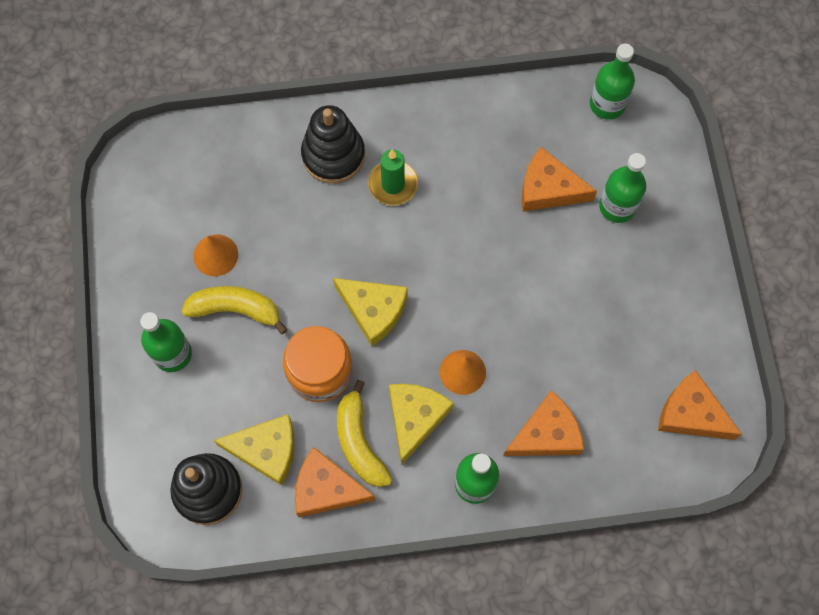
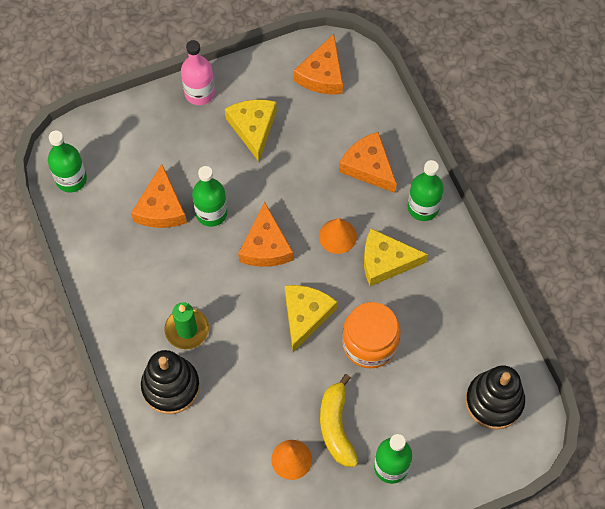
camera: 105 degrees left, 5 degrees down
(266, 450) = (447, 366): yellow cheese -> yellow cheese (253, 128)
(326, 489) = (462, 312): orange cheese -> orange cheese (265, 246)
(359, 442) = (418, 297): yellow banana -> none
(617, 206) = (164, 154): green bottle -> green bottle (211, 213)
(693, 262) = (199, 93): none -> pink bottle

